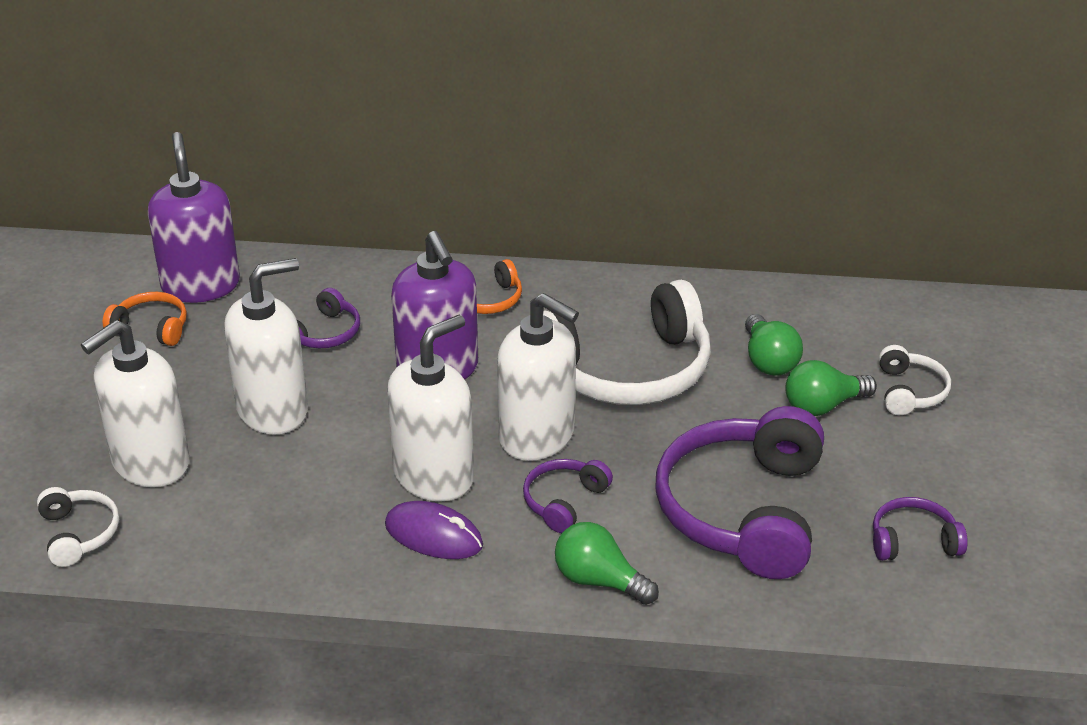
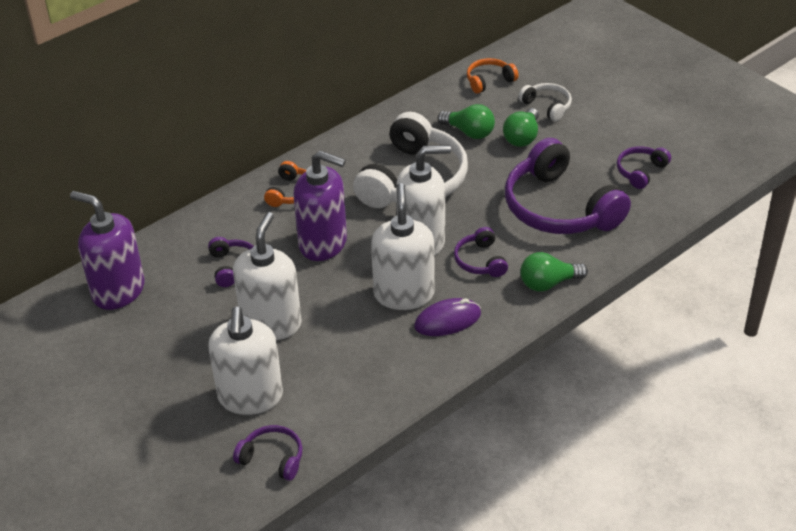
camera: 45 degrees left, 5 degrees up
(79, 534) = (272, 458): white headphones -> purple headphones
(151, 328) = (128, 332): orange headphones -> orange headphones (489, 81)

